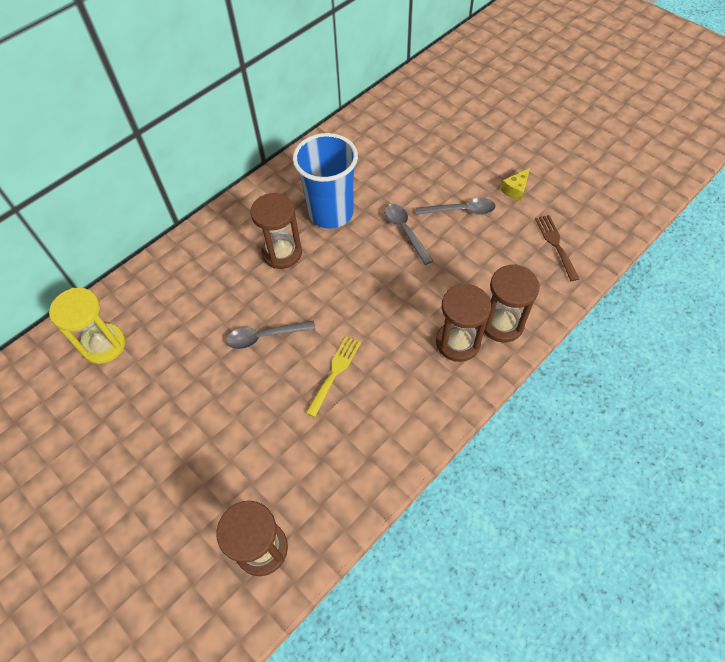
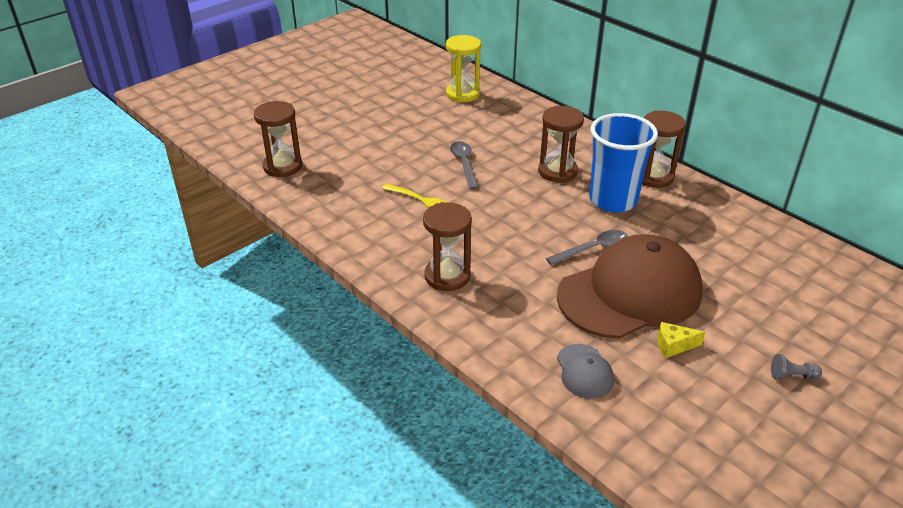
camera: 90 degrees right, 20 degrees down
(460, 210) = (630, 293): grey spoon -> brown cap
(501, 324) = (467, 310): brown hourglass -> brown hourglass (653, 177)
(515, 190) = (673, 346): yellow cheese -> yellow cheese turned 45 degrees counterclockwise
(531, 133) = (792, 376): none -> grey pawn
(555, 244) = (584, 371): brown fork -> grey cap

